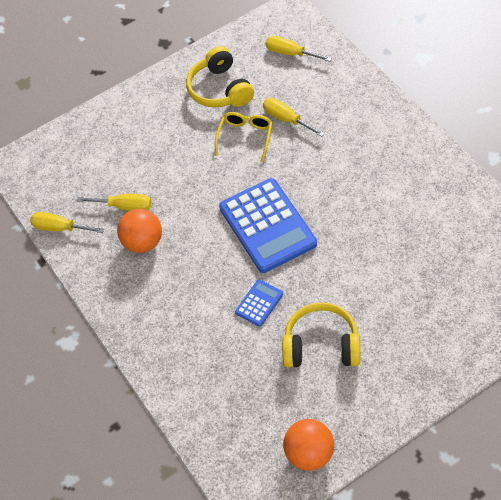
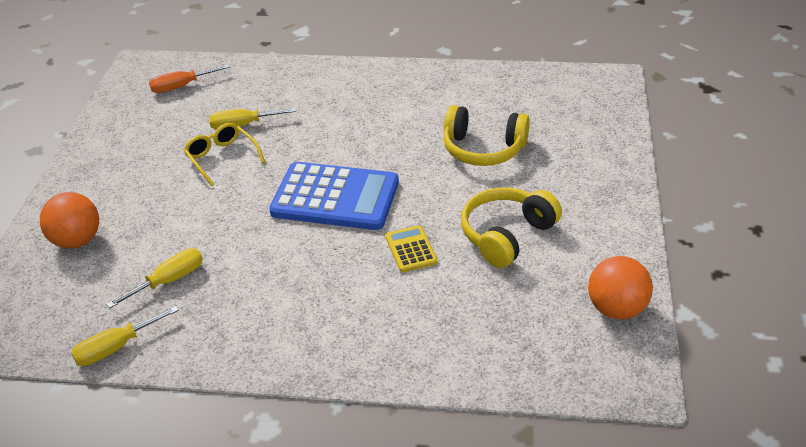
camera: 55 degrees left, 15 degrees down
(143, 242) = (231, 291): orange ball -> orange ball (77, 240)
(220, 89) = (146, 144): yellow headphones -> yellow headphones (483, 149)
(259, 303) = (411, 249): blue calculator -> yellow calculator
(290, 53) = (181, 86): yellow screwdriver -> orange screwdriver

